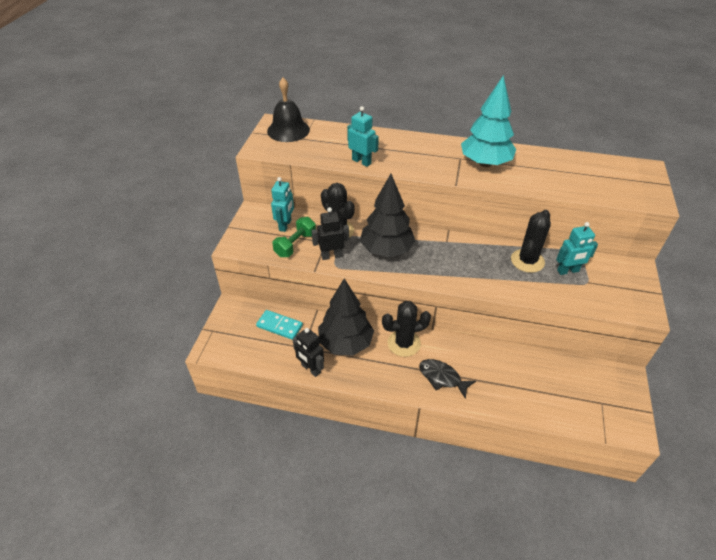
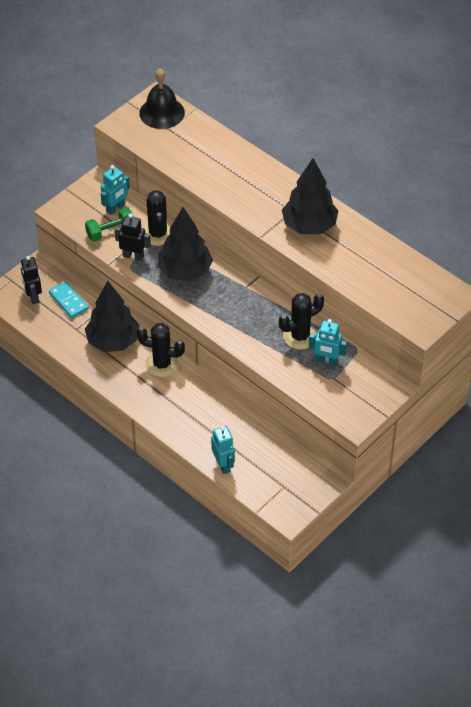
camera: 30 degrees right, 5 degrees up
(310, 369) = (69, 349): black robot -> black robot (33, 296)
(361, 161) = (199, 177): turquoise robot -> turquoise robot (223, 465)
(442, 378) = (170, 406): black fish -> none
(485, 163) = (309, 226): turquoise tree -> black tree

